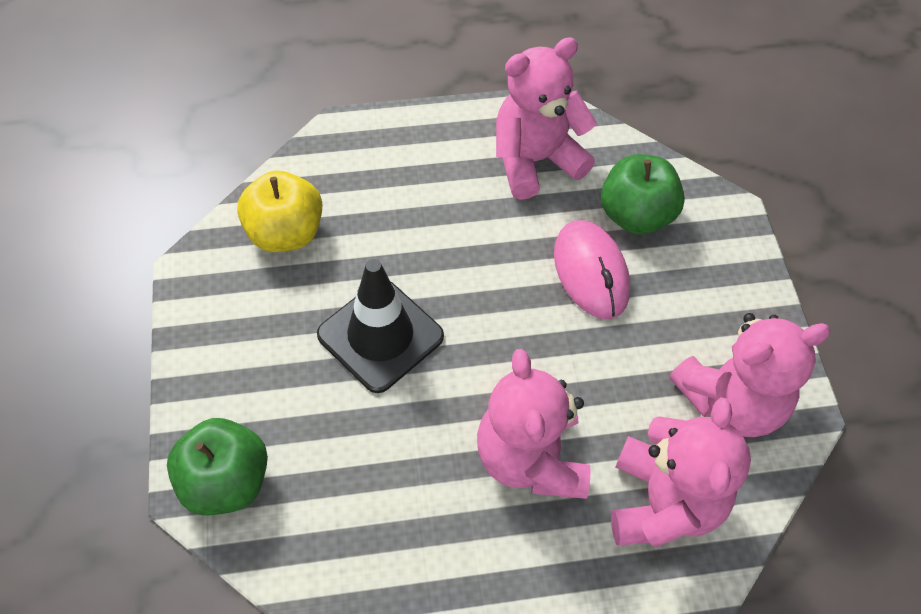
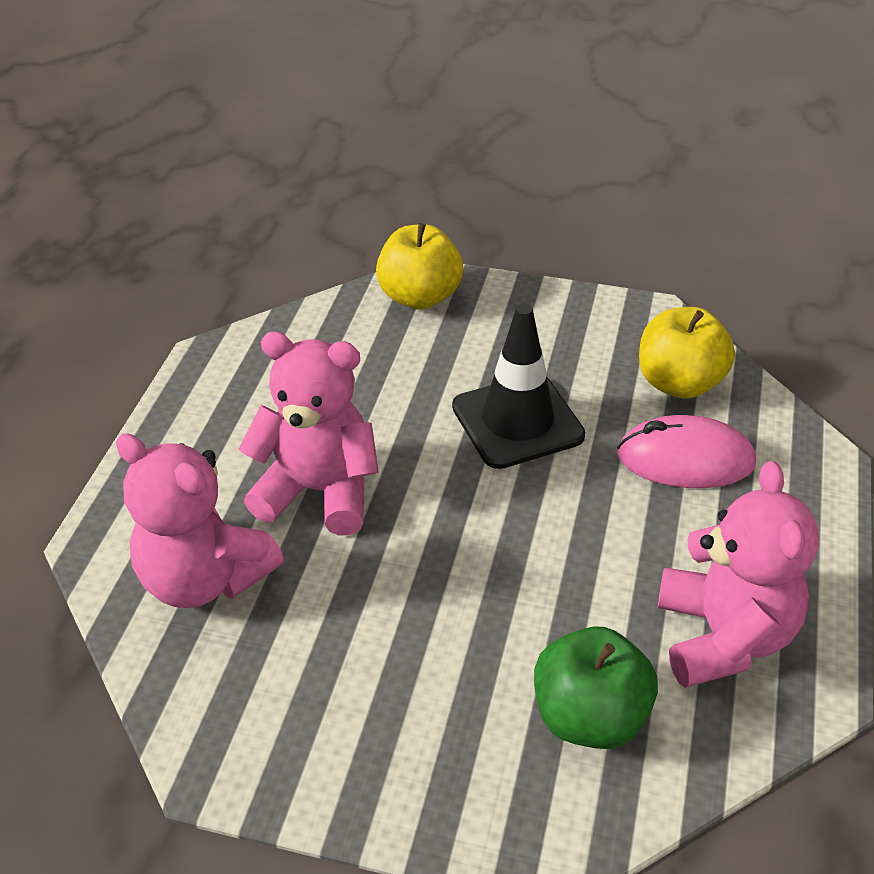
camera: 115 degrees right, 15 degrees down
(226, 482) = (419, 297): green apple -> yellow apple
(590, 272) = (518, 628): pink mouse -> pink mouse (685, 459)
(731, 402) = (271, 697): pink teddy bear -> none

